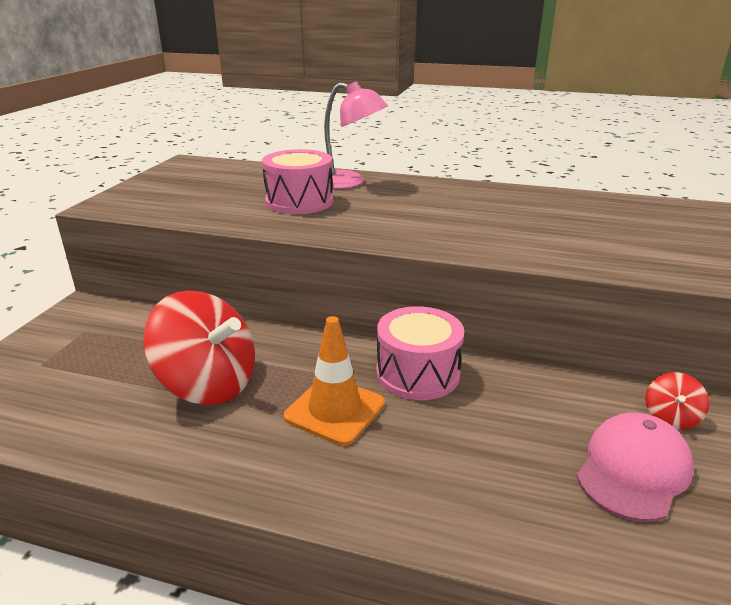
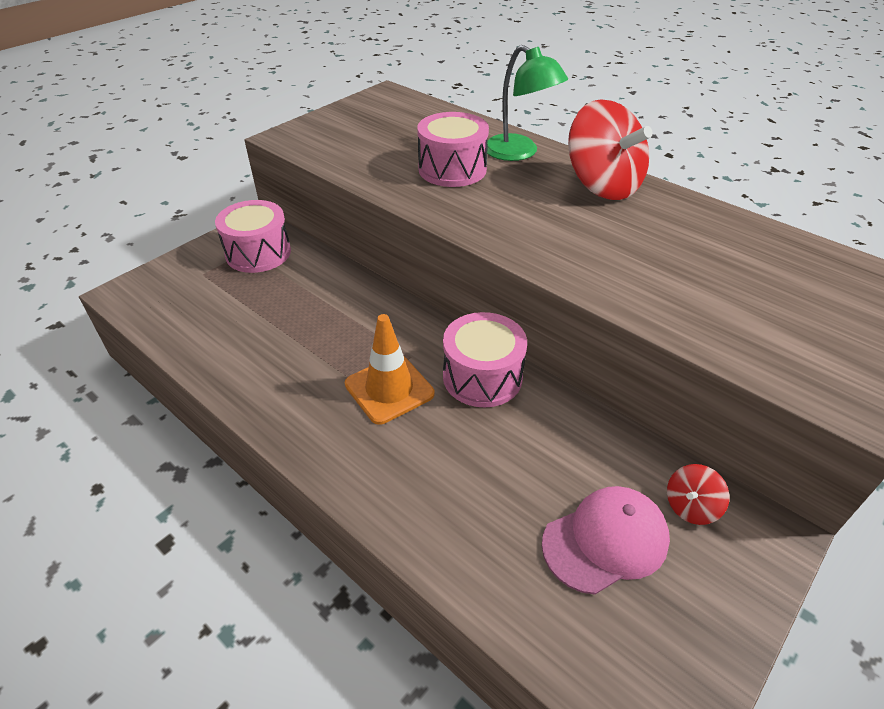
camera: 25 degrees right, 15 degrees up
(101, 330) = (258, 253): none -> pink drum
(208, 384) = (308, 331): red spinning top -> red spinning top (602, 185)
(349, 182) = (519, 153): pink lamp -> green lamp

